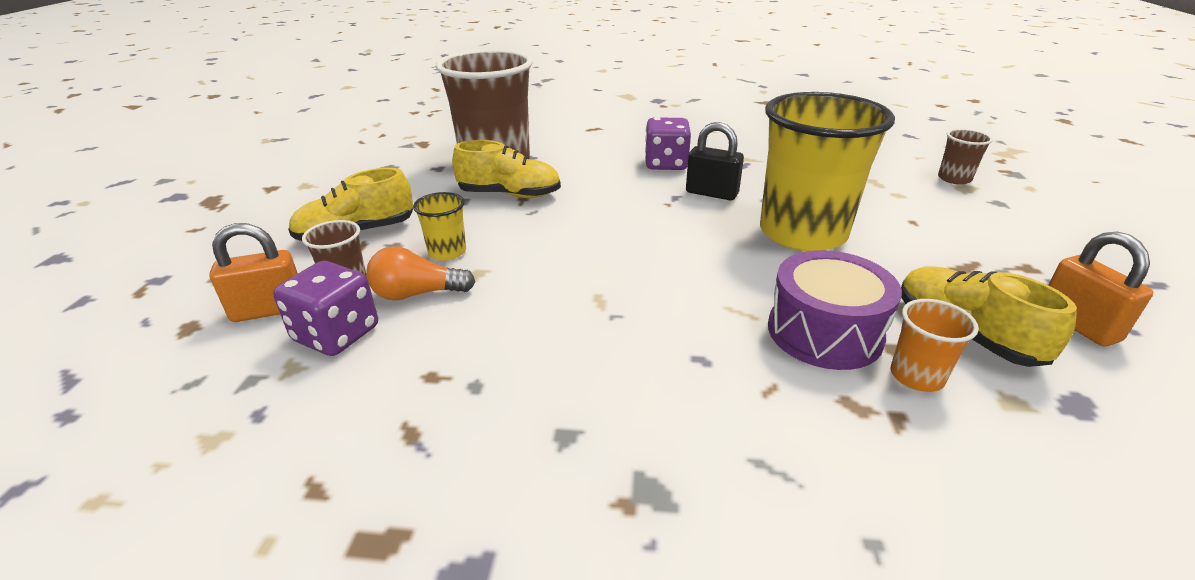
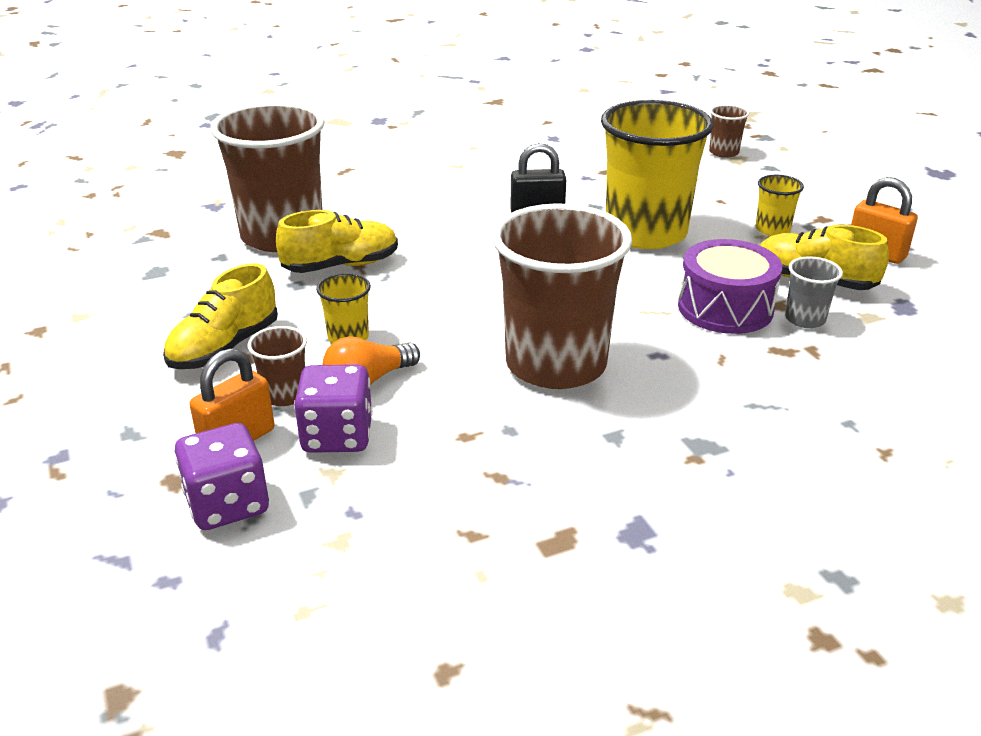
camera: 30 degrees left, 0 degrees up
(588, 334) = (556, 364): none -> brown cup
(666, 164) = (465, 195): purple dice -> purple dice (227, 504)
(916, 376) = (805, 319): orange cup -> grey cup
(952, 264) = (772, 229): none -> yellow cup

